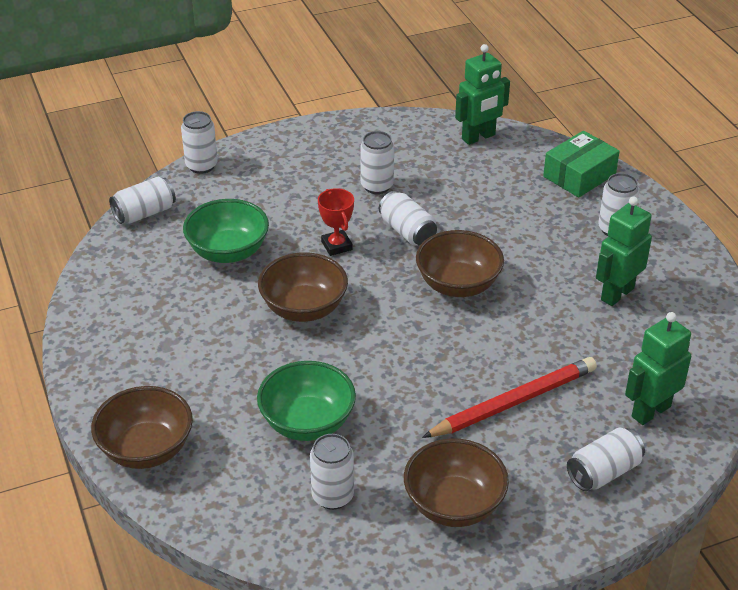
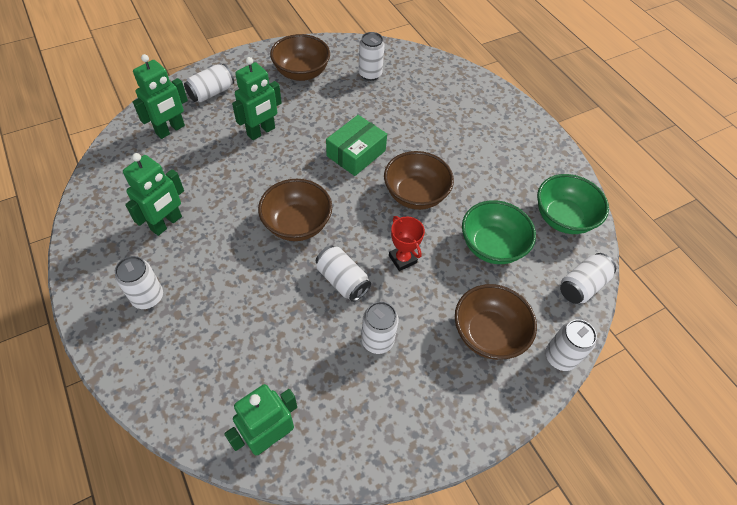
camera: 170 degrees right, 15 degrees up
(146, 449) = (484, 94): brown bowl -> brown bowl (488, 334)
(307, 422) = (393, 113): green bowl -> green bowl (563, 218)
(514, 402) = (261, 132): red pencil -> green robot
(579, 175) = (164, 376): green box -> green box (356, 153)

